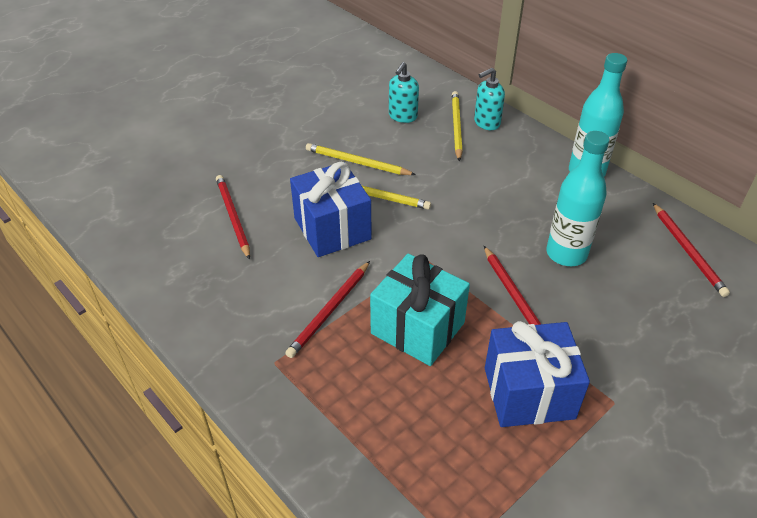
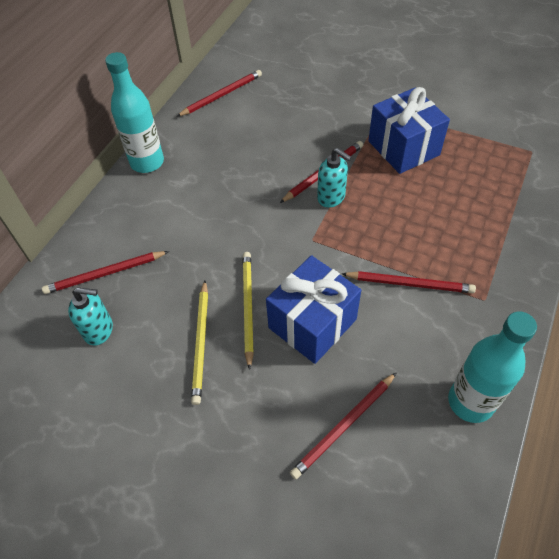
camera: 110 degrees left, 10 degrees up
(417, 328) = (389, 221): turquoise gift -> none
(456, 127) = (105, 274): yellow pencil -> red pencil
(486, 123) = (90, 250): turquoise soap dispenser -> turquoise soap dispenser (331, 197)
(566, 254) = (258, 155): turquoise bottle -> turquoise bottle (470, 402)

